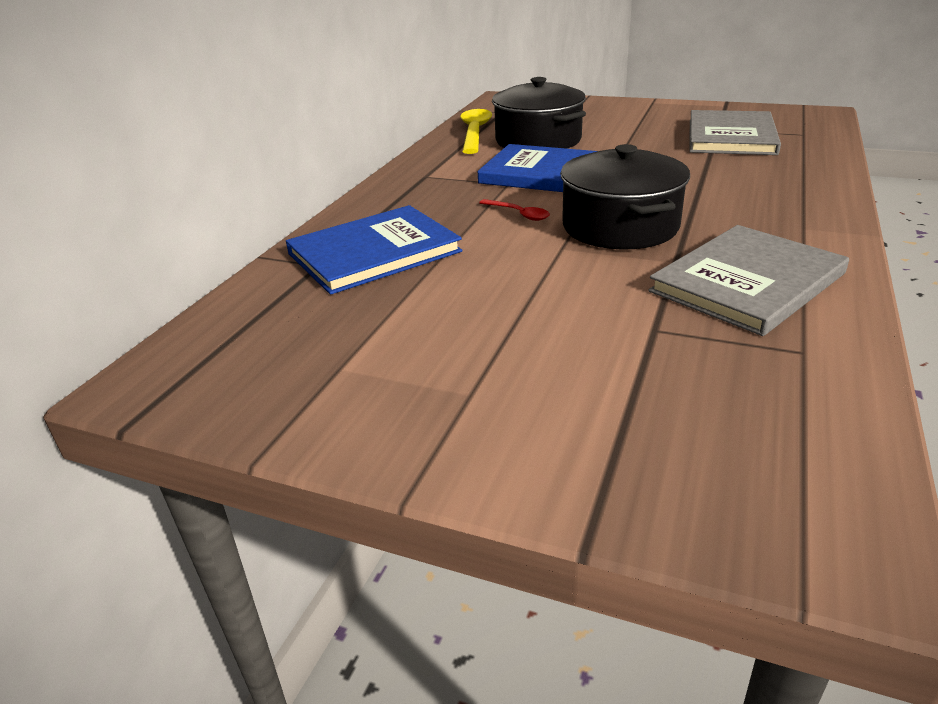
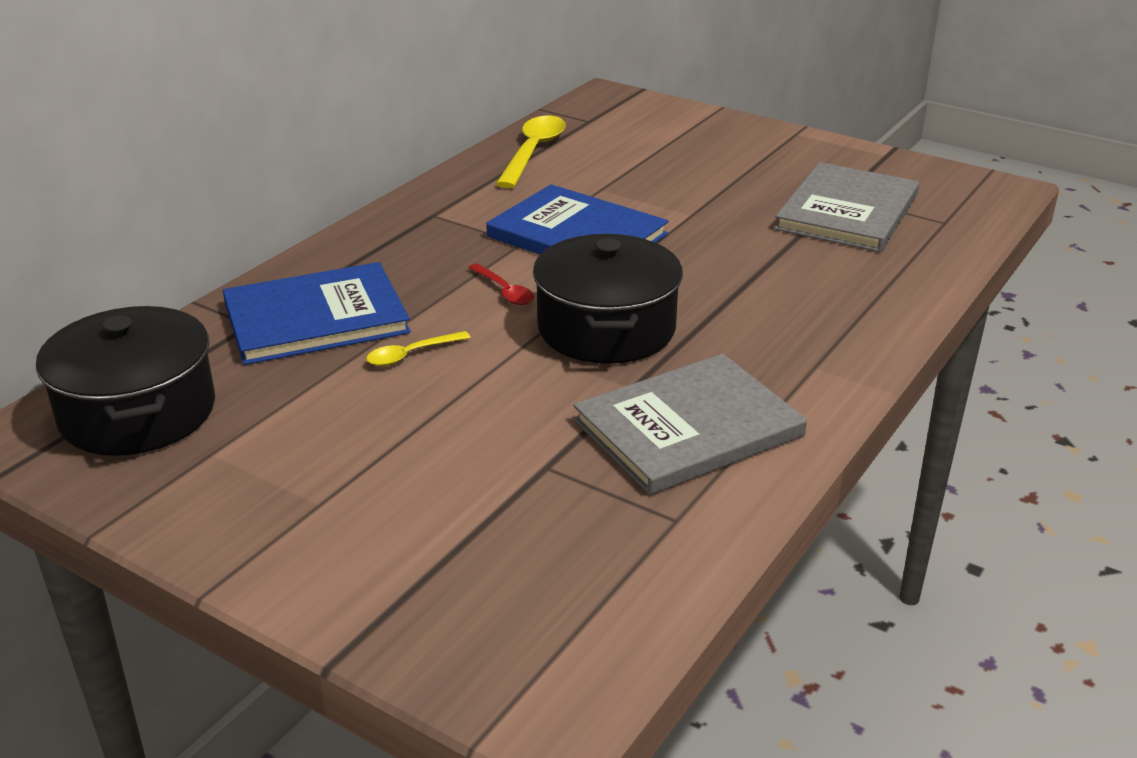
camera: 10 degrees right, 0 degrees up
(473, 266) = (411, 355): none -> yellow spoon
(538, 140) = (602, 178): black pot -> black pot (138, 412)

